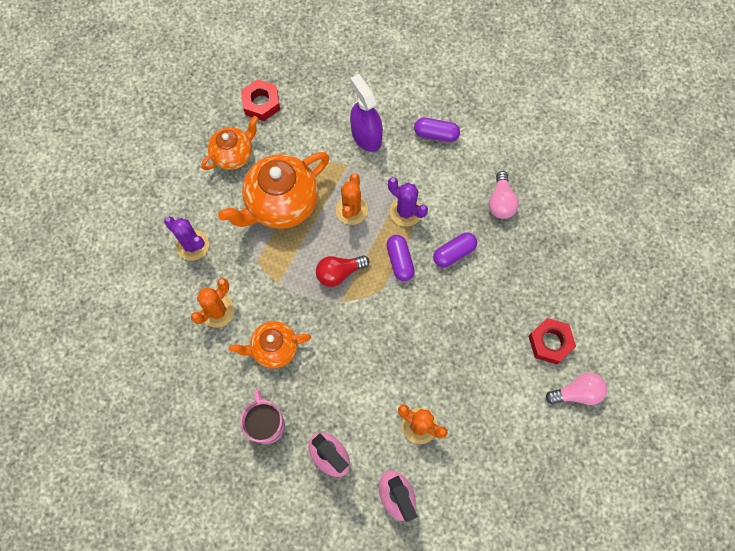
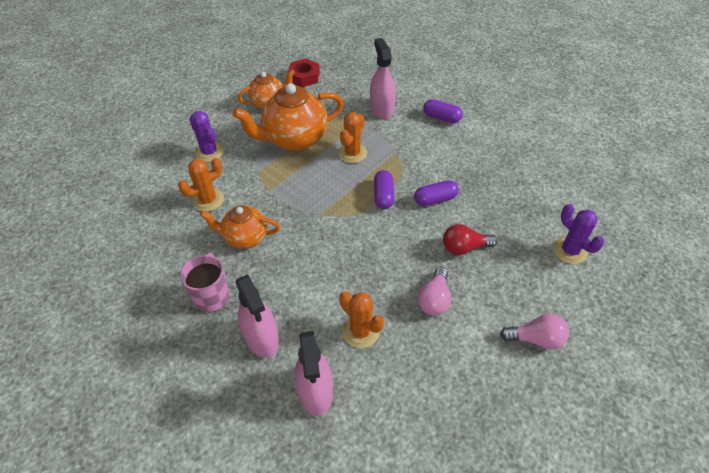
camera: 15 degrees right, 20 degrees down
(339, 273) = (325, 194): red light bulb -> red light bulb (464, 247)
(366, 136) = (381, 109): purple spray bottle -> pink spray bottle
(405, 212) = (399, 163): purple cactus -> purple cactus (569, 250)
(501, 202) = (488, 171): pink light bulb -> pink light bulb (434, 299)
(550, 342) = (514, 288): red nut -> none

